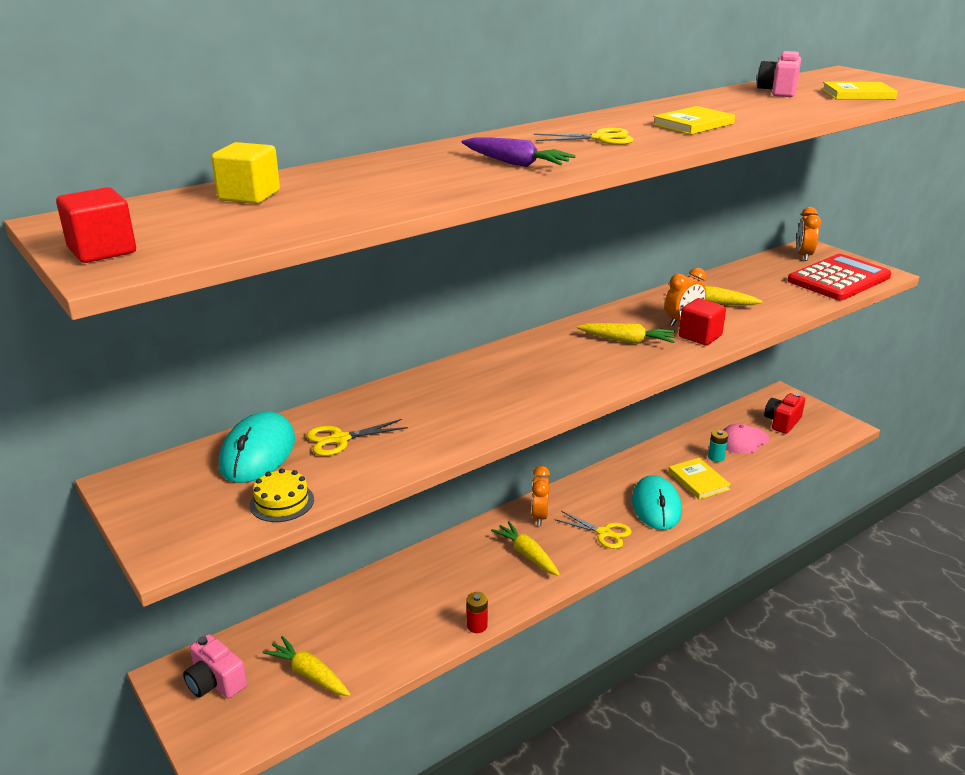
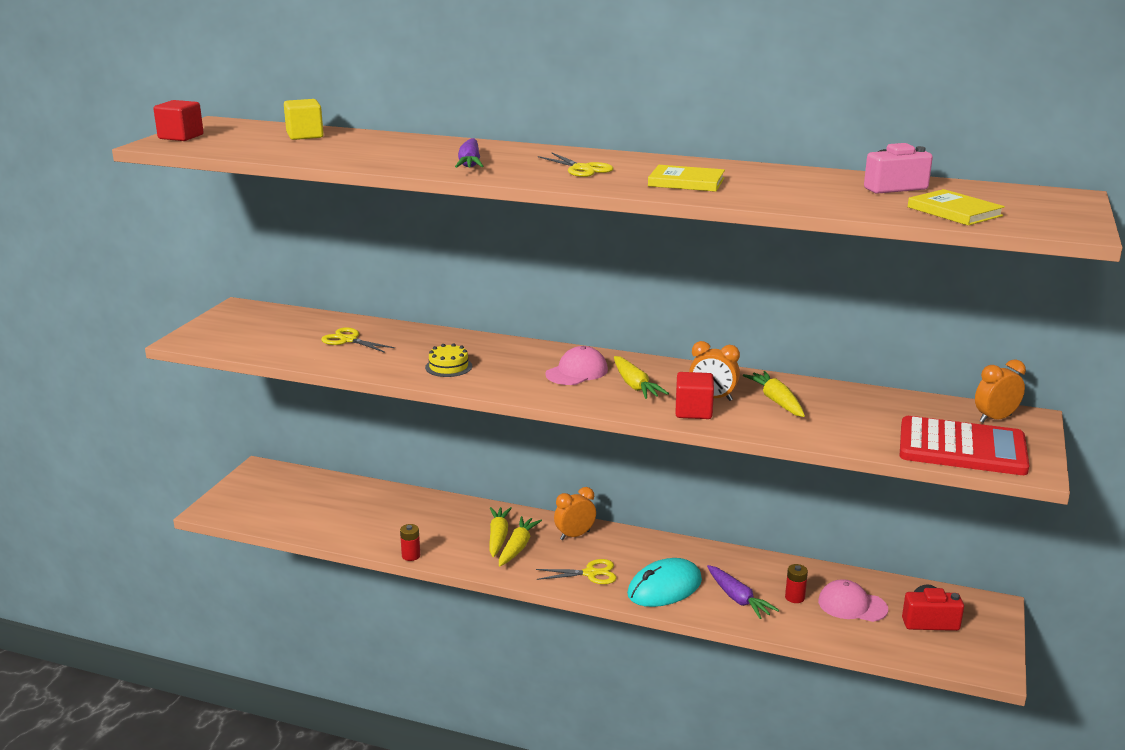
camera: 55 degrees right, 5 degrees down
(215, 682) = (267, 485): pink camera -> none
(258, 453) = (306, 325): turquoise mouse -> none
(282, 502) = (260, 349): yellow cake -> yellow cake (448, 367)
(309, 674) = (302, 512): yellow carrot -> yellow carrot (498, 537)
(571, 354) = (577, 372): none -> pink cap
(604, 533) = (590, 573): yellow scissors -> yellow scissors turned 90 degrees counterclockwise
(698, 481) = (738, 599): yellow book -> purple carrot
(716, 457) = (794, 597): turquoise battery -> red battery

